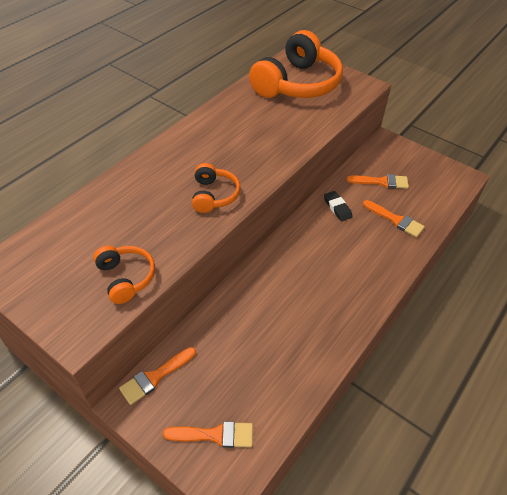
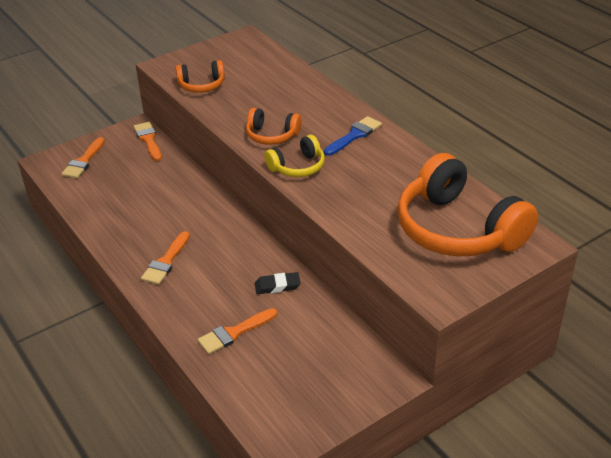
camera: 110 degrees right, 10 degrees down
(198, 144) = (354, 135): none -> blue brush
(257, 169) = (297, 167): none -> yellow headphones
(381, 182) = (306, 342): orange brush -> orange brush (166, 262)

